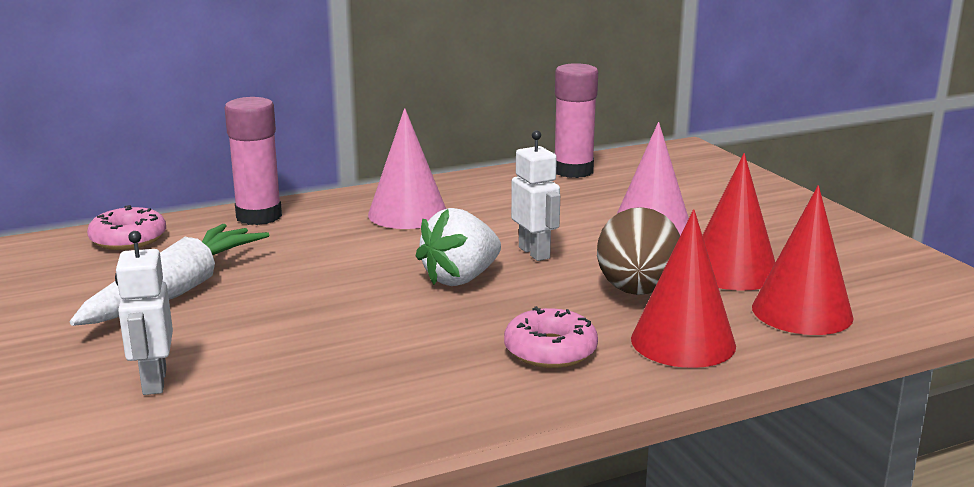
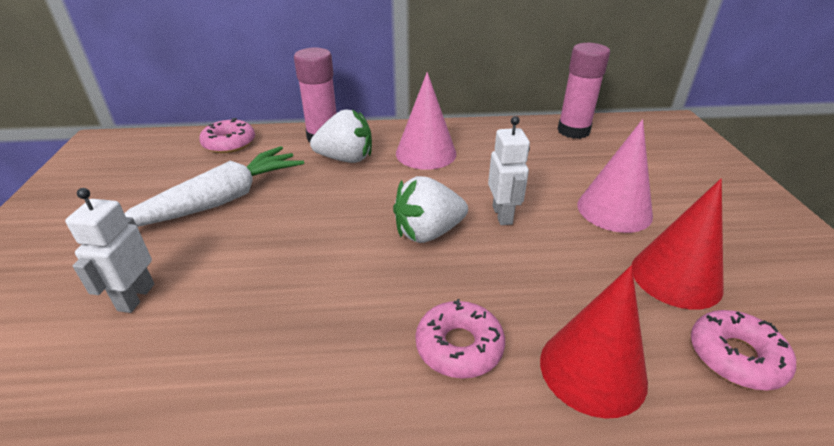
camera: 20 degrees right, 15 degrees up
(308, 232) = (346, 159): none -> white strawberry
(637, 291) = (573, 284): brown egg -> none
(802, 312) = (735, 357): red cone -> pink donut

